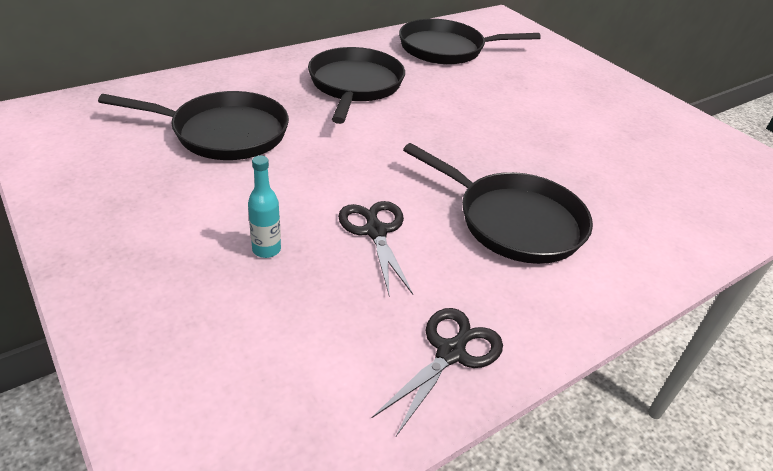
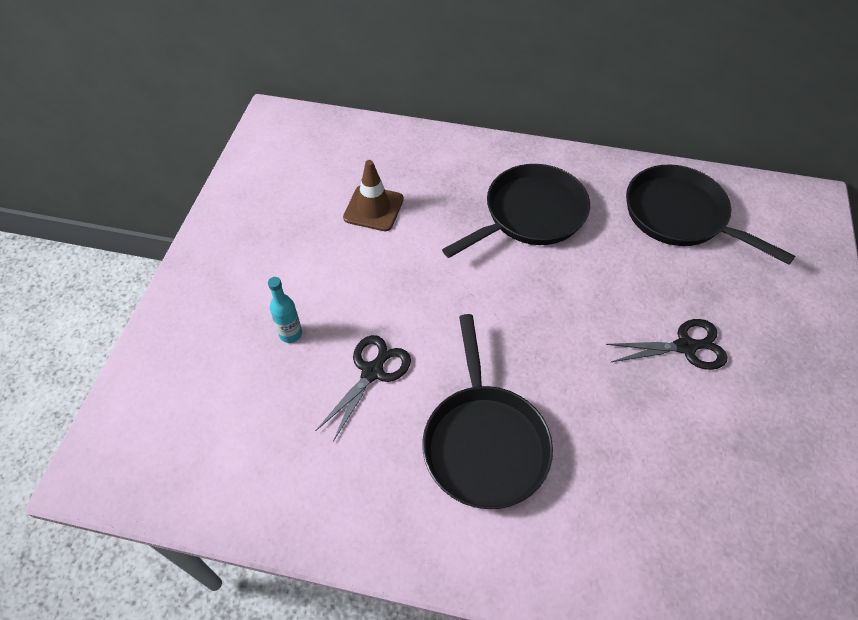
camera: 50 degrees right, 15 degrees up
(224, 133) = (373, 208): black pan -> brown traffic cone
(451, 352) = (305, 502): black scissors -> black scissors (686, 346)

